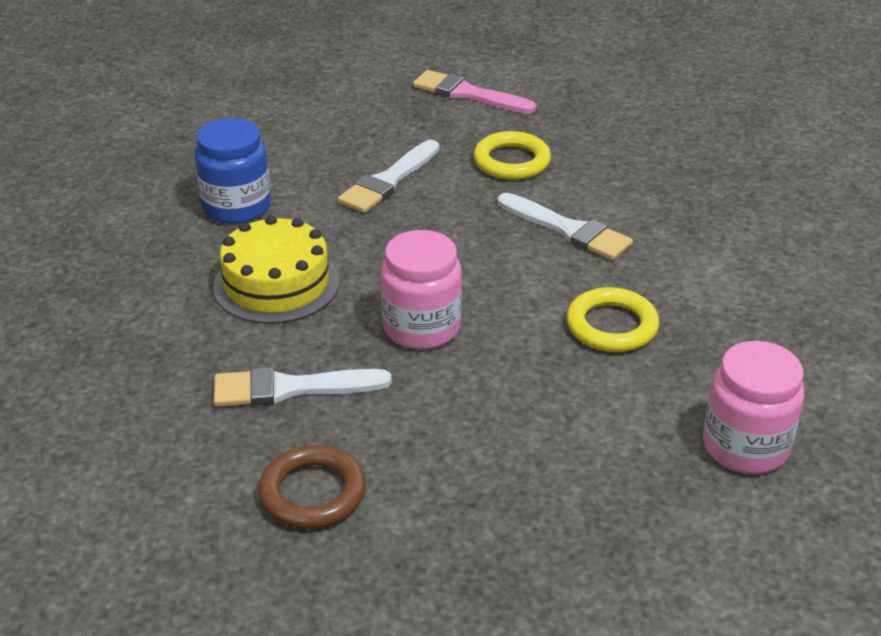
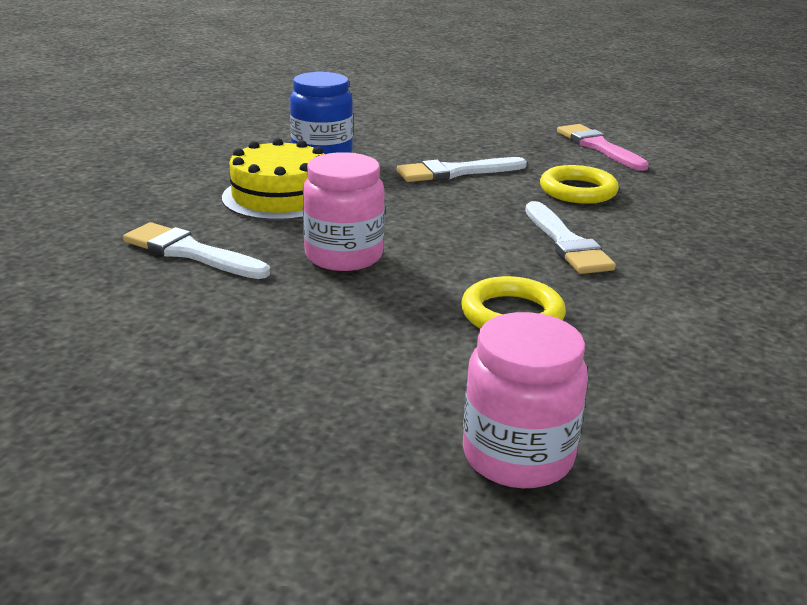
camera: 35 degrees right, 10 degrees down
(312, 493) = (98, 315): brown ring -> none

